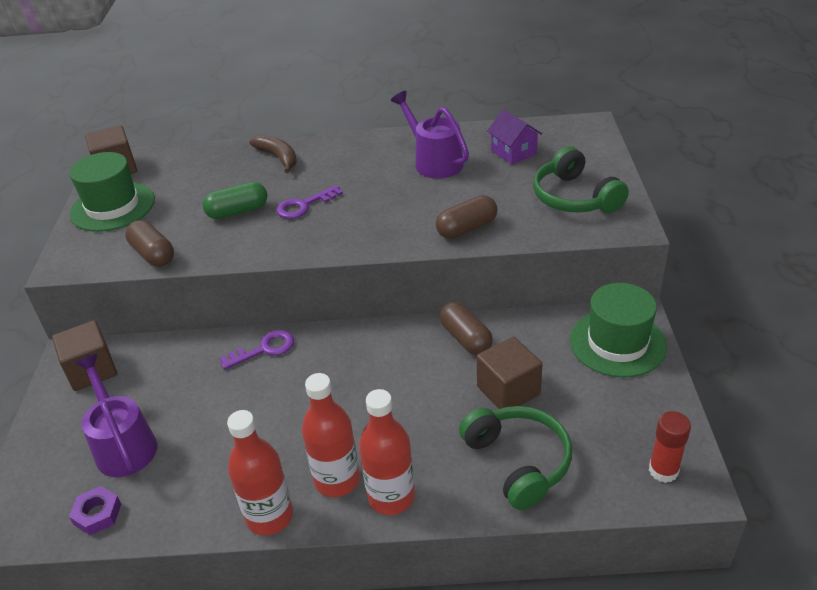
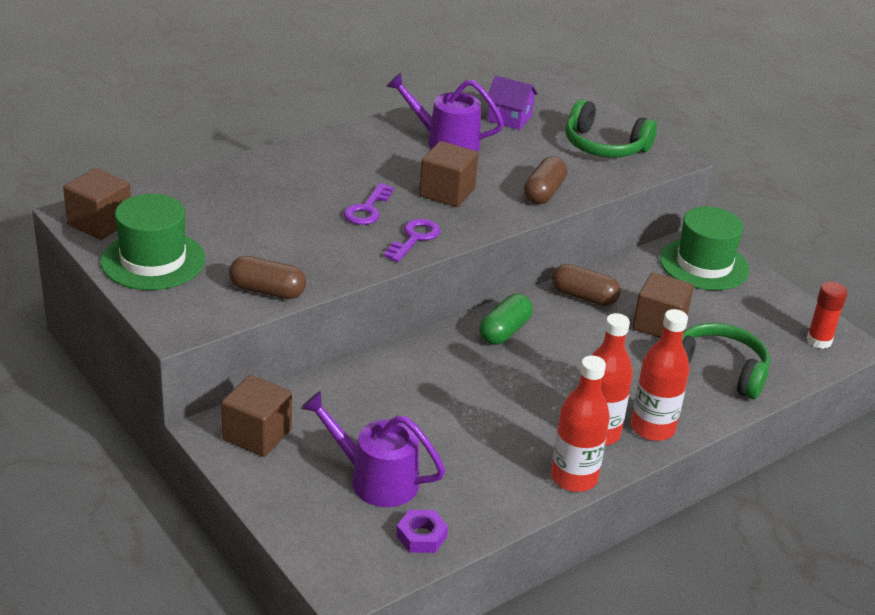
camera: 40 degrees left, 5 degrees down
(238, 211) = (305, 231): green capsule -> green capsule (504, 331)
(264, 349) = (414, 361): purple key -> purple key (414, 238)
(278, 158) = (280, 171): brown banana -> none
(383, 207) = (447, 192): none -> brown cube

